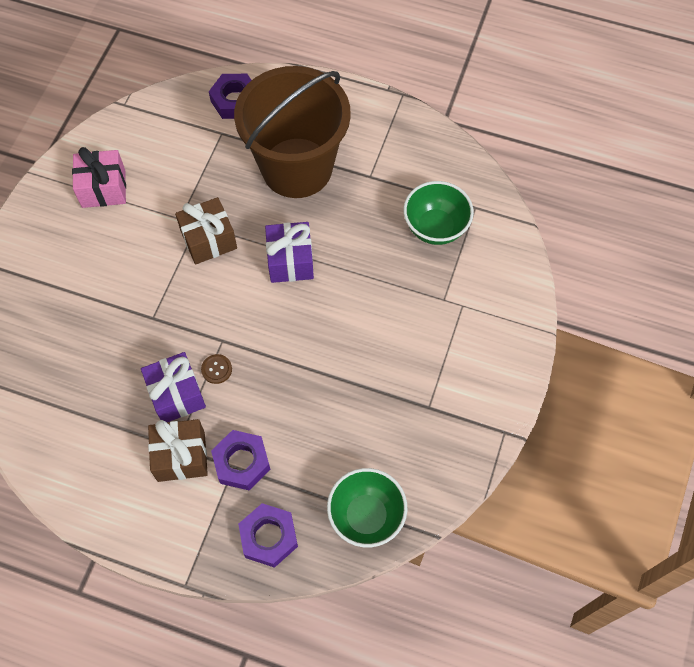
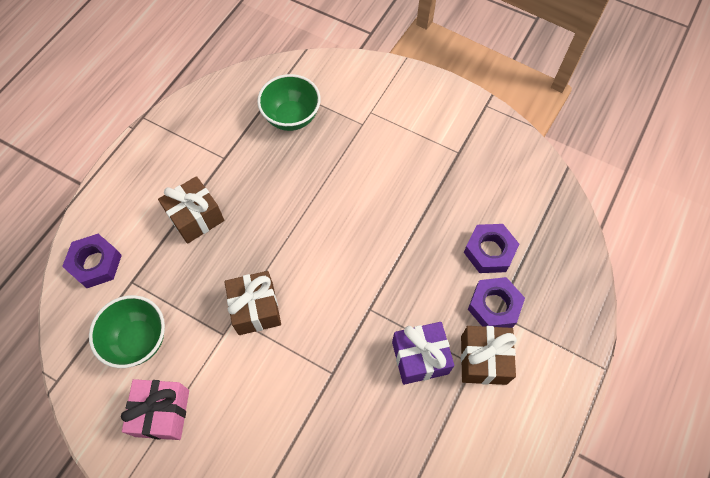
camera: 80 degrees left, 0 degrees up
(216, 369) = (399, 317): brown button -> none
(268, 537) = (564, 292): purple nut -> purple nut (489, 251)
(290, 261) = (297, 237): purple gift -> none
(297, 168) = (196, 217): brown bucket -> brown gift
(366, 516) = (549, 213): green bowl -> green bowl (138, 340)

